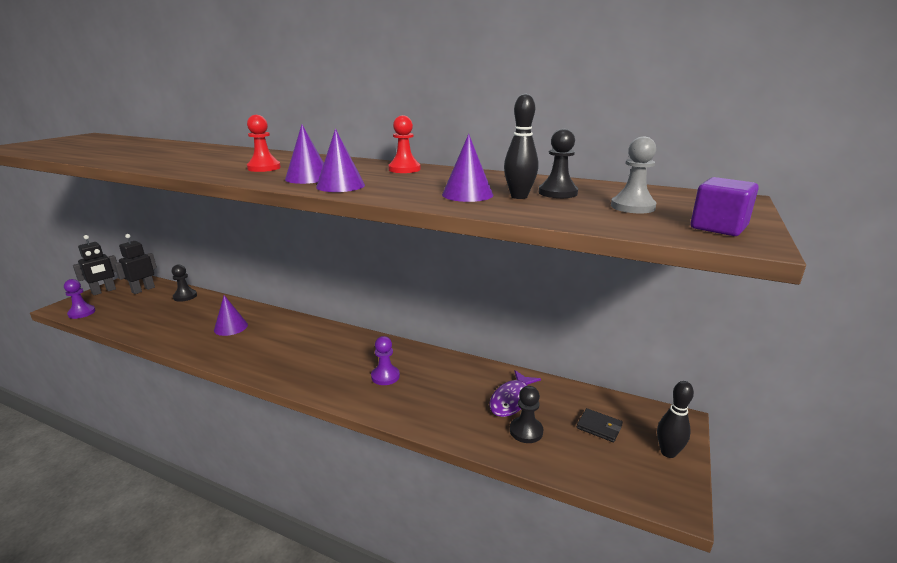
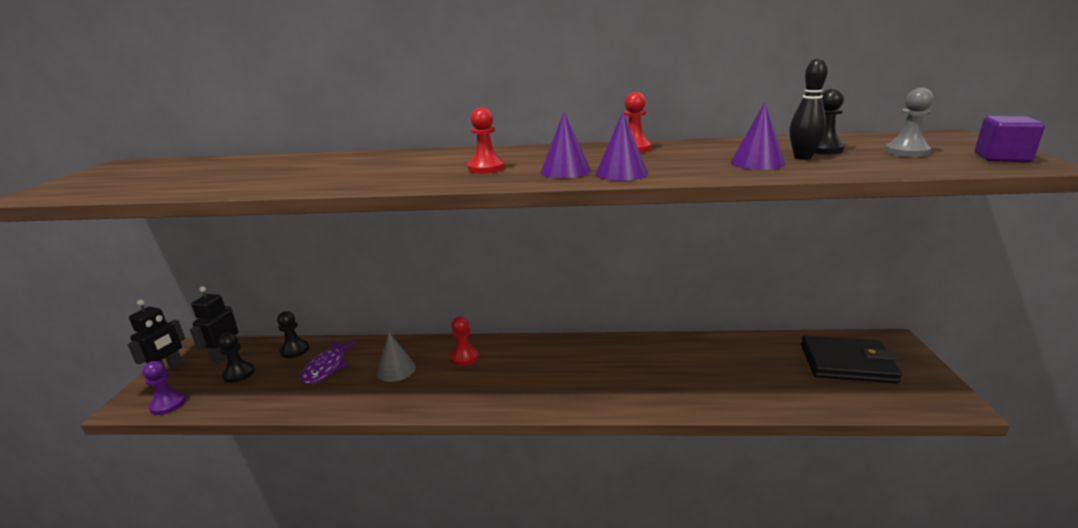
camera: 20 degrees left, 0 degrees up
(231, 327) = (396, 369): purple cone -> grey cone
(284, 330) = (464, 357): none -> red pawn
(385, 376) = (622, 373): purple pawn -> none
(512, 400) = (757, 362): purple fish -> purple fish (326, 368)
(526, 431) = (797, 385): black pawn -> black pawn (239, 373)
(599, 427) = (847, 363): black wallet -> black wallet, size x2.14
(668, 452) = (915, 368): black bowling pin -> none

